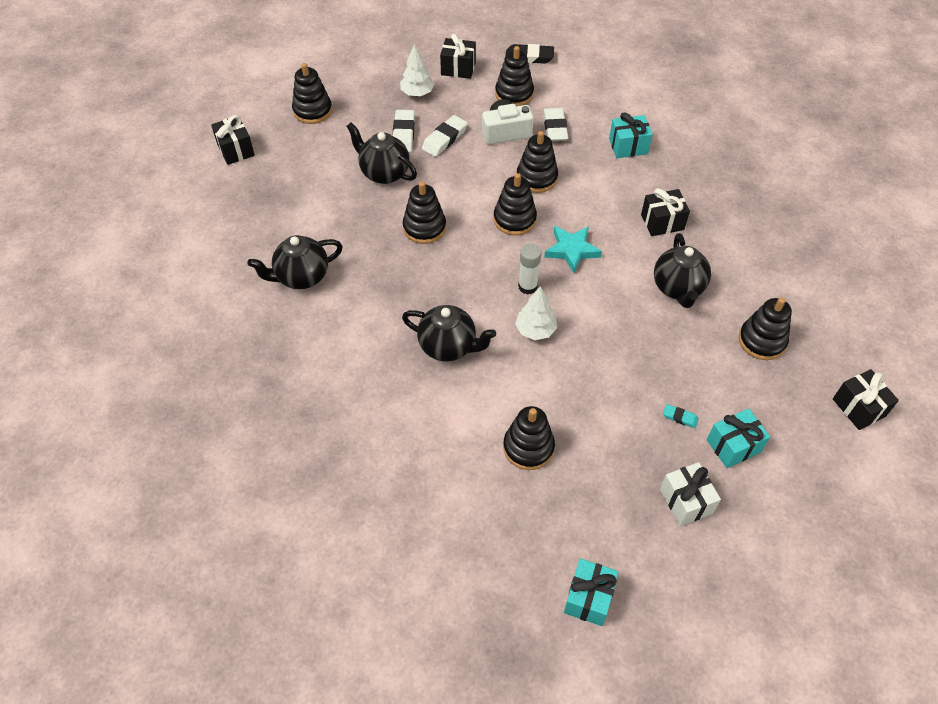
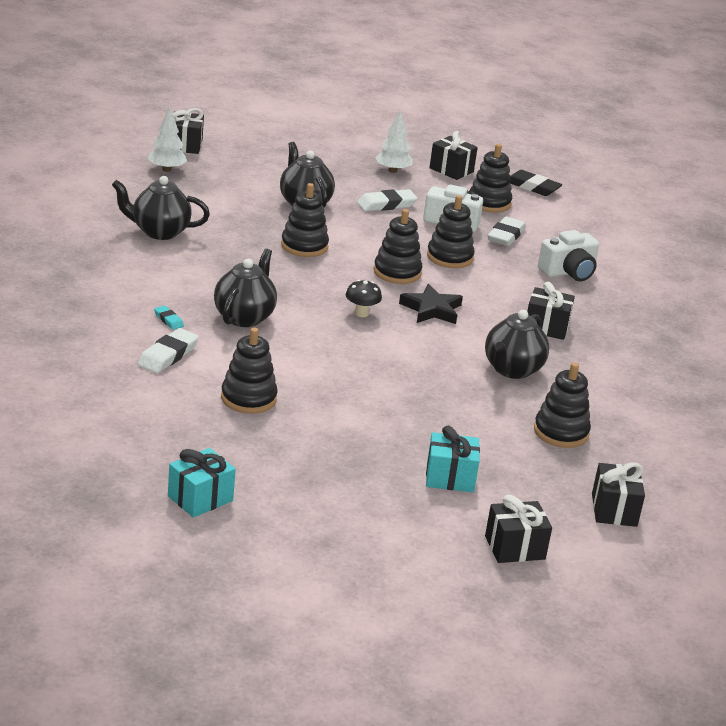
camera: 25 degrees right, 25 degrees down
(312, 110) = (281, 147): black stacking toy -> none
(403, 134) = (350, 189): white eraser -> white eraser (168, 355)
(448, 346) = (244, 317): black teapot -> black teapot turned 120 degrees counterclockwise
(527, 286) = (361, 313): white glue stick -> black mushroom
(535, 330) = (337, 339): white tree -> white tree (166, 169)
(572, 250) = (431, 309): turquoise star -> black star
(628, 146) = (568, 272): turquoise gift -> white camera
(680, 417) = (417, 441): turquoise eraser -> turquoise eraser (168, 320)
(686, 501) = (361, 487): white gift -> none
(833, 497) = (515, 548): none -> black gift

